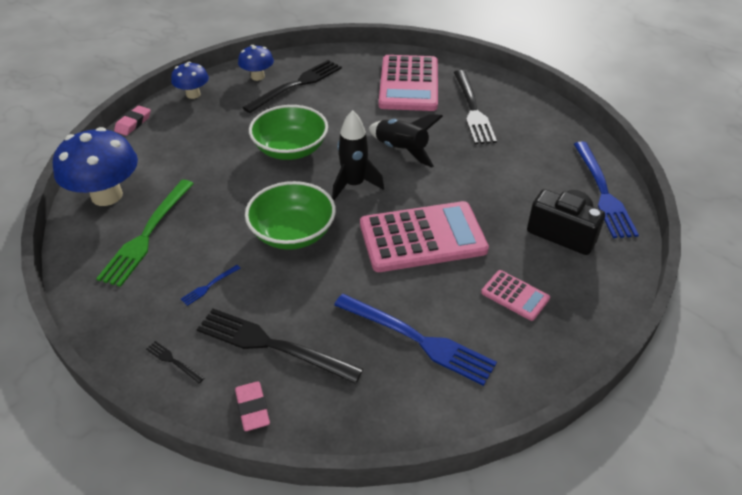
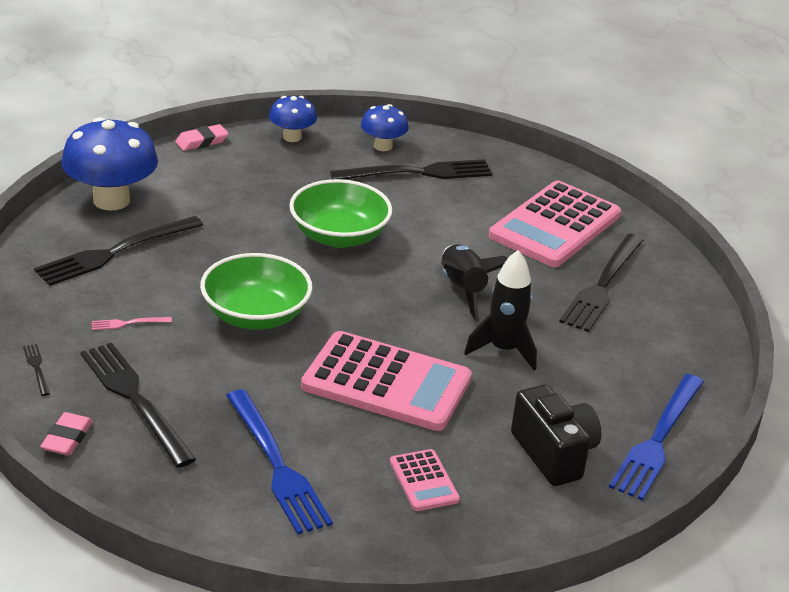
camera: 30 degrees right, 10 degrees down
(147, 234) = (115, 252): green fork -> black fork
(209, 286) = (128, 323): blue fork -> pink fork
(354, 185) = (369, 300): black rocket -> black rocket (503, 350)

